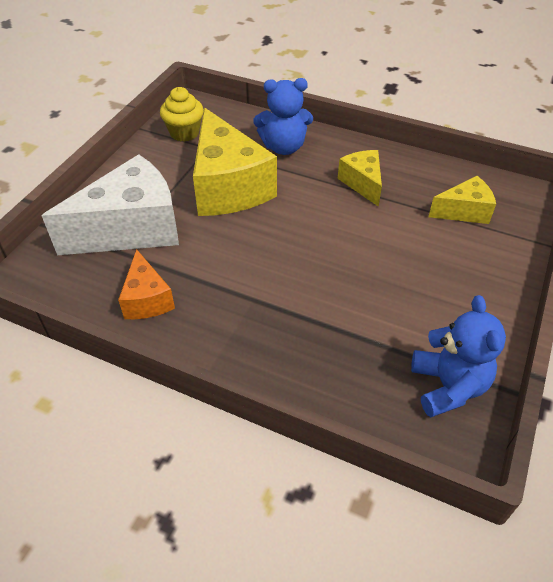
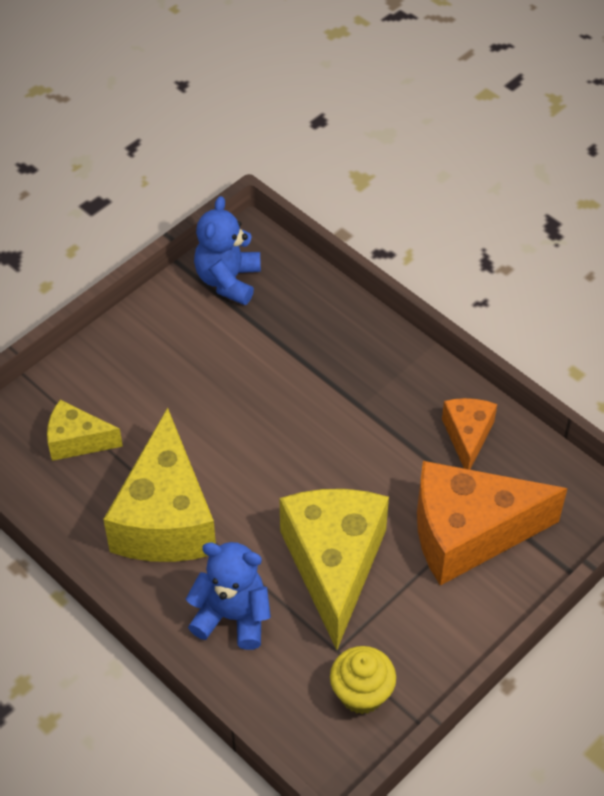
camera: 160 degrees left, 5 degrees up
(132, 229) = (468, 533): white cheese -> orange cheese
(362, 183) = (165, 518): yellow cheese -> yellow cheese, size x1.93

